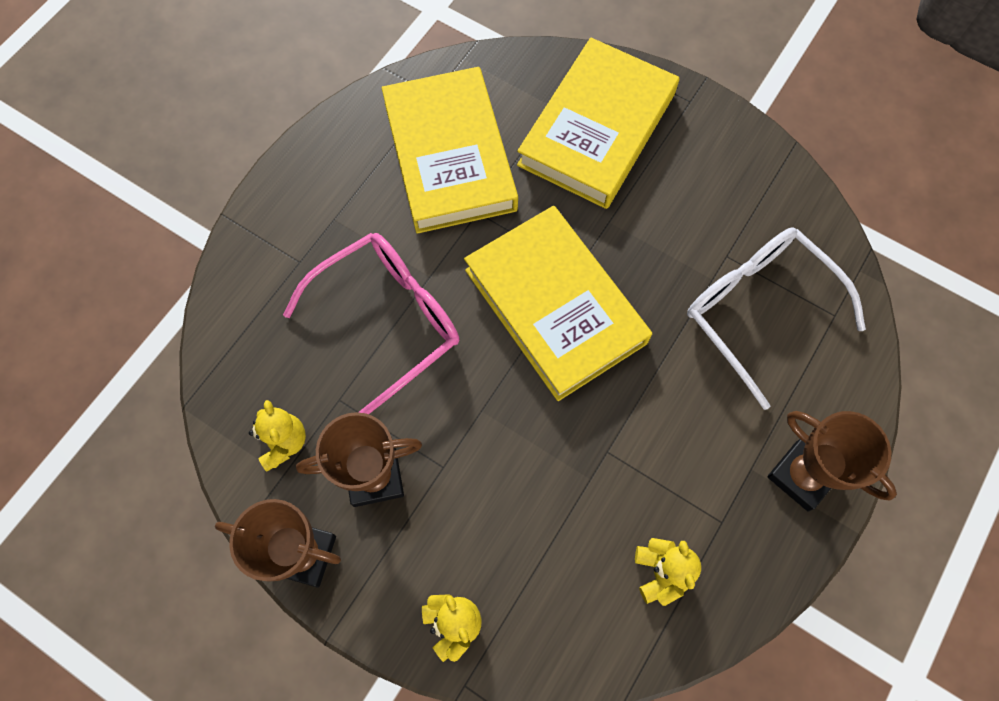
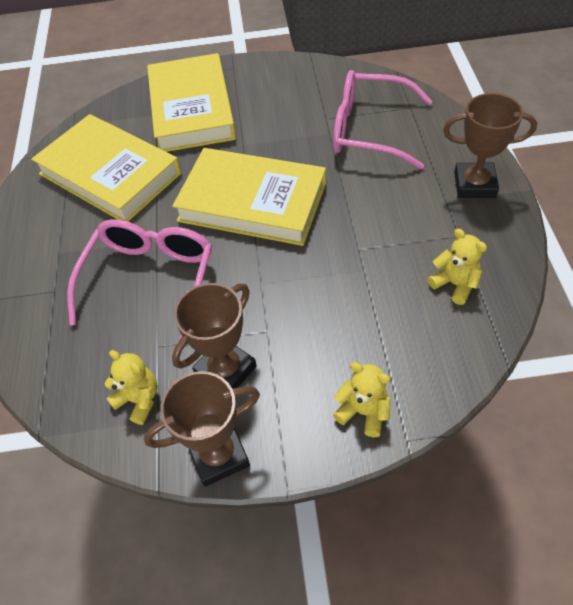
camera: 35 degrees left, 15 degrees down
(758, 310) = (369, 130): white glasses -> pink glasses

